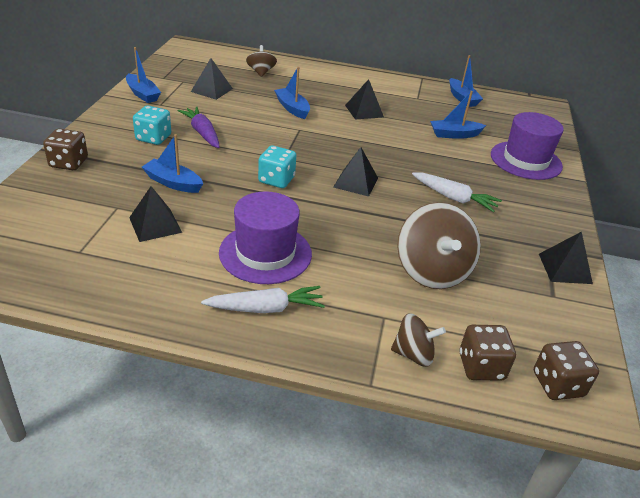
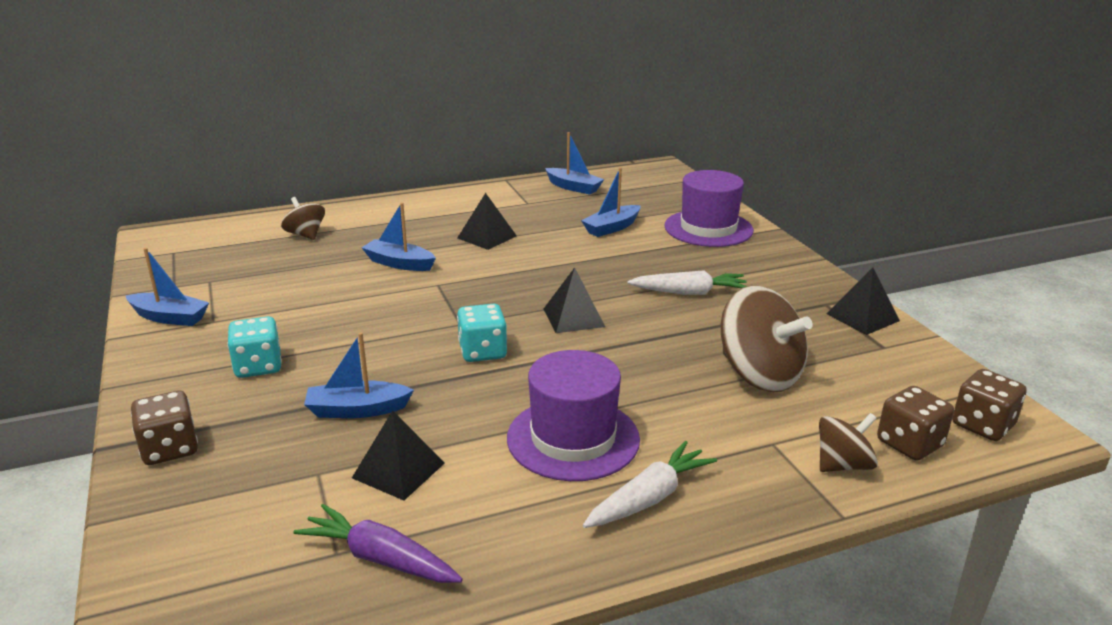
camera: 30 degrees left, 10 degrees down
(202, 133) = (319, 334): purple carrot -> purple carrot (380, 558)
(211, 90) = (265, 278): black pyramid -> none

